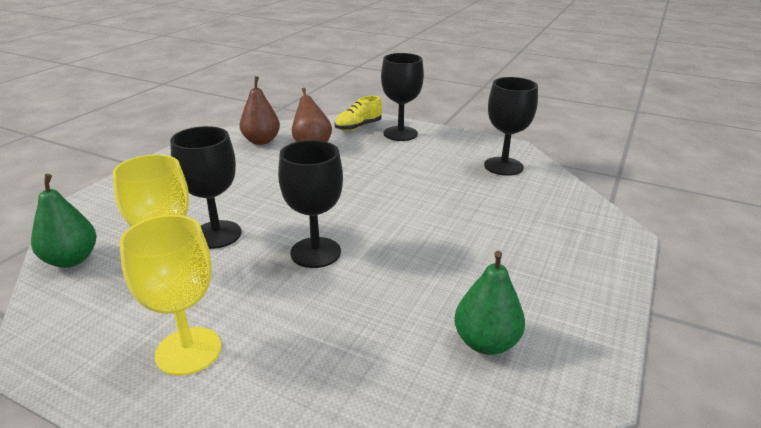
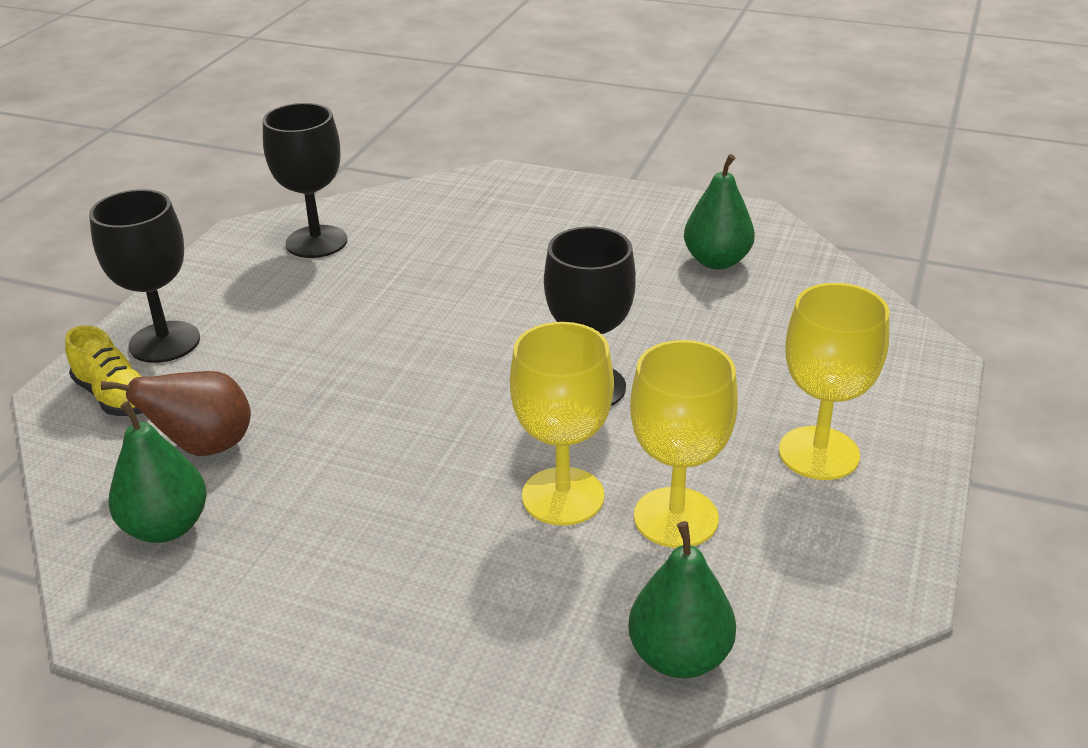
camera: 95 degrees left, 5 degrees up
(216, 234) = (563, 496): black goblet -> yellow goblet
(261, 141) = (166, 527): brown pear -> green pear

